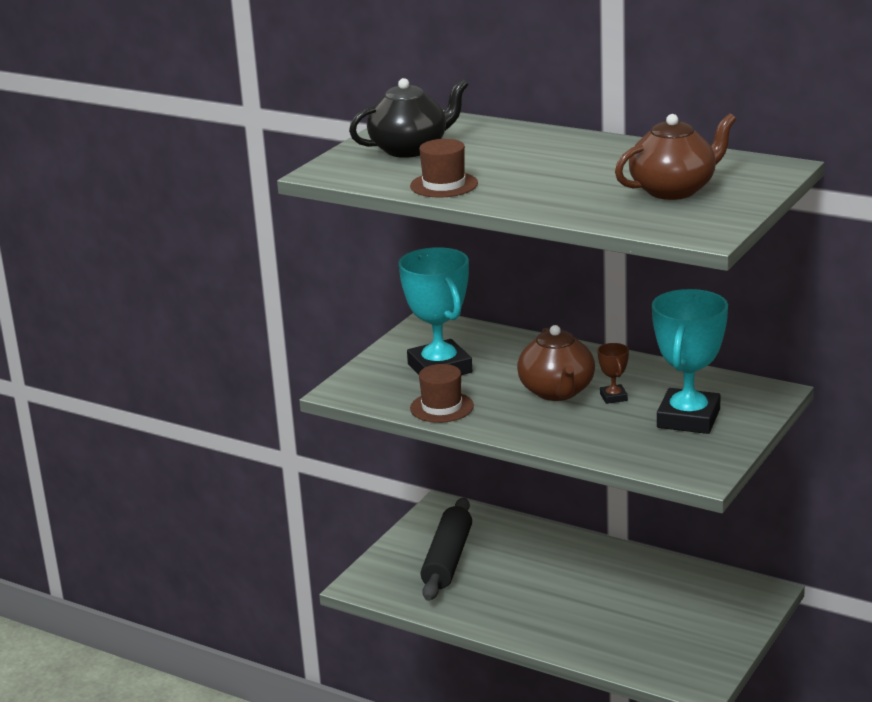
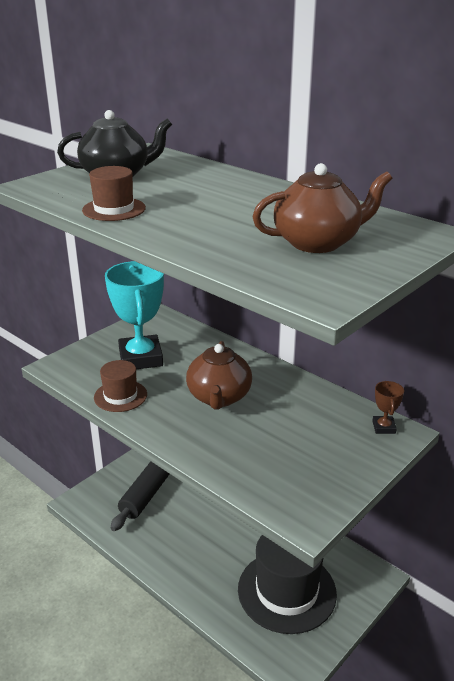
camera: 10 degrees right, 5 degrees up
(613, 397) = (262, 411): brown trophy -> brown trophy (384, 427)
(665, 622) = (287, 591): none -> black hat
(688, 418) = (317, 447): turquoise trophy -> none

